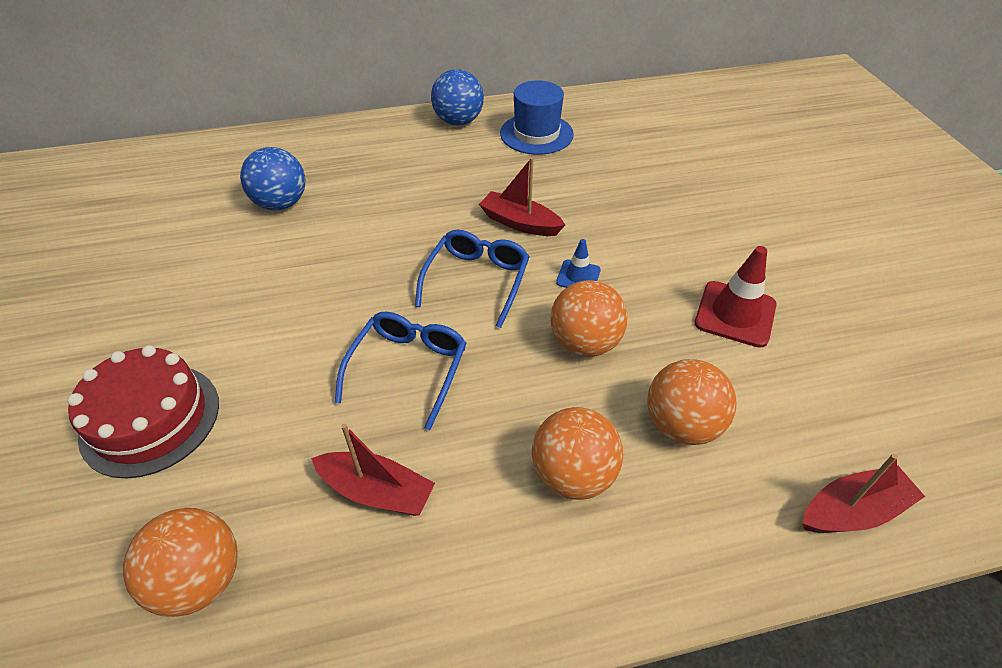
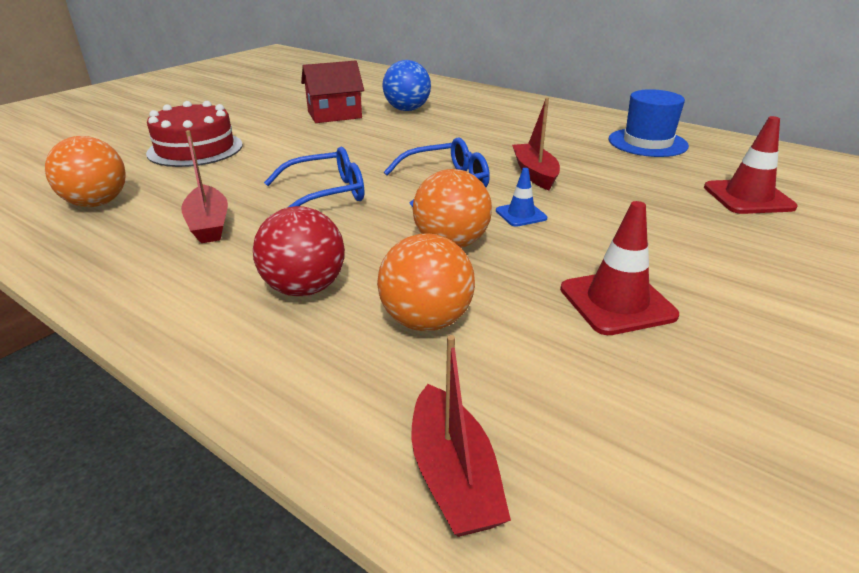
camera: 50 degrees right, 15 degrees down
(216, 258) = (334, 115): none -> red house
(458, 121) = (595, 118): blue ball -> none
(573, 475) = (304, 288): orange ball -> red ball
(664, 160) = (748, 197): none -> red traffic cone
(852, 511) = (453, 476): red boat -> red boat turned 45 degrees clockwise

